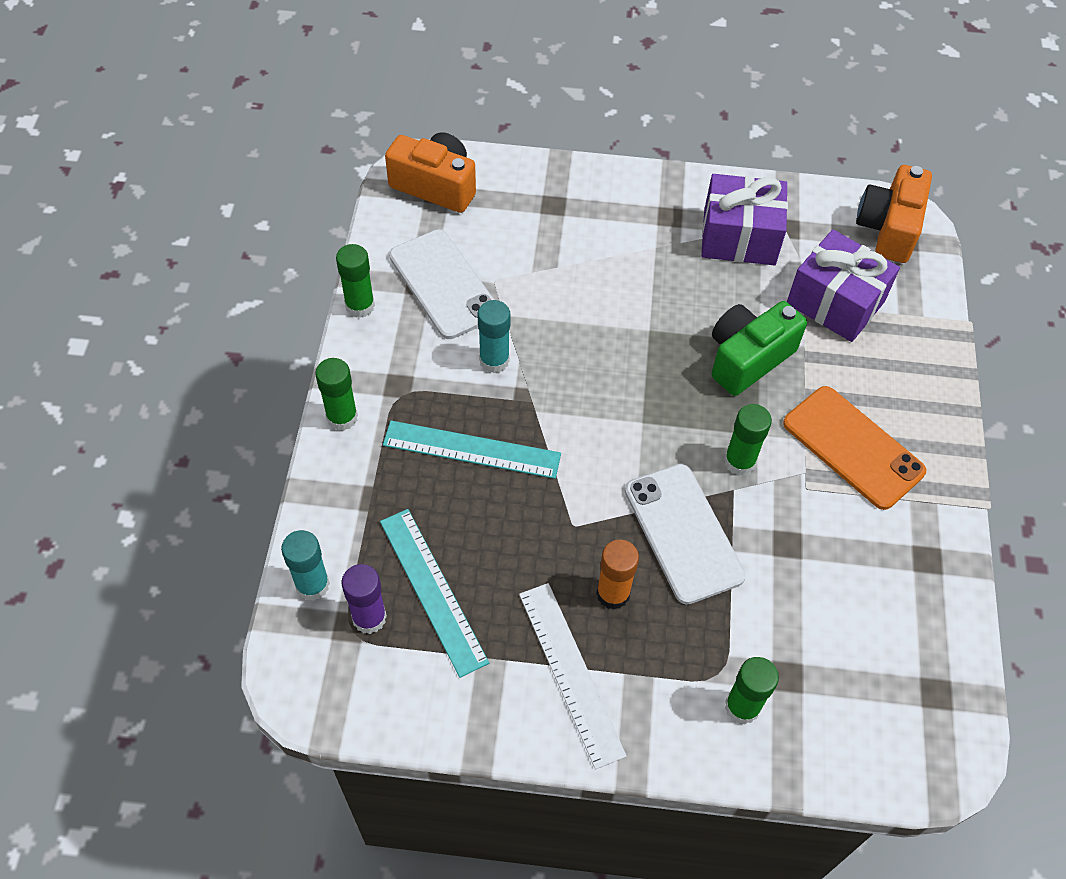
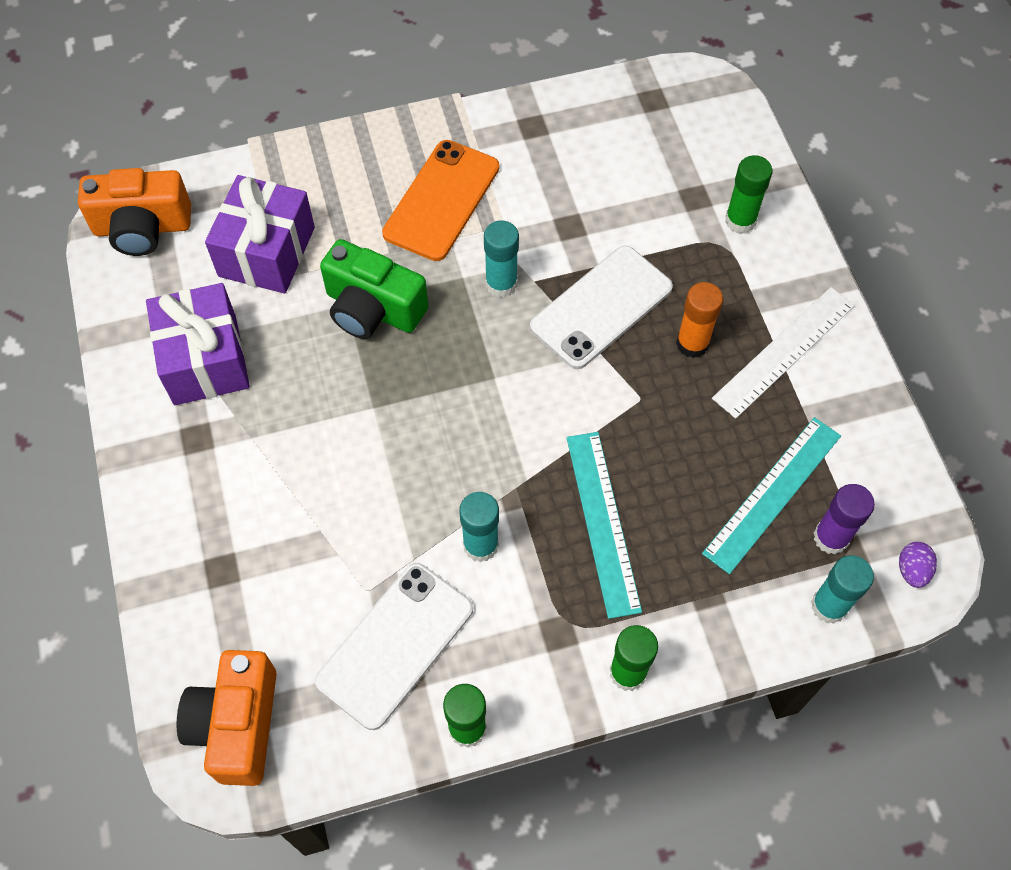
camera: 110 degrees left, 5 degrees up
(305, 670) = (912, 570): none -> purple egg
(739, 462) = (501, 284): green glue stick -> turquoise glue stick

